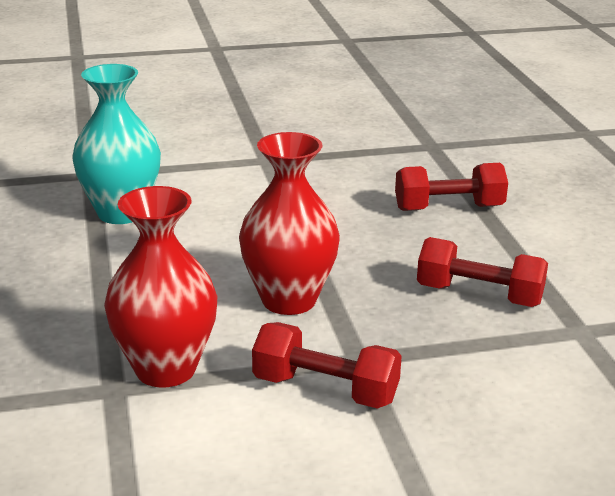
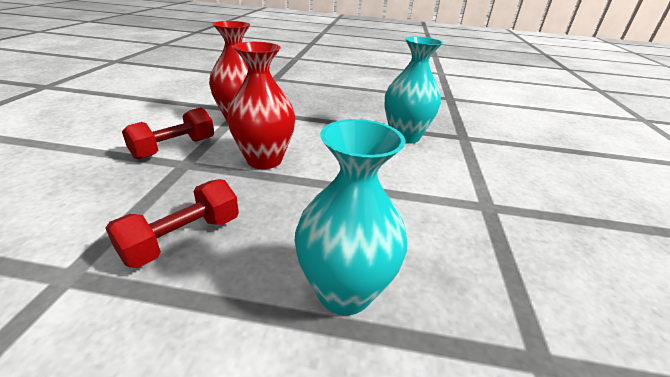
camera: 110 degrees right, 5 degrees up
(449, 208) = (344, 291): red dumbbell -> turquoise vase

